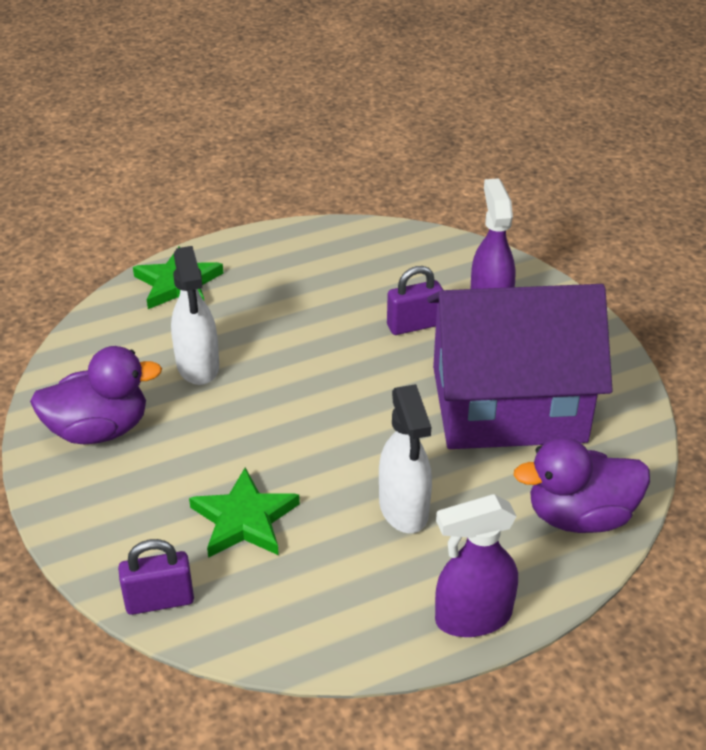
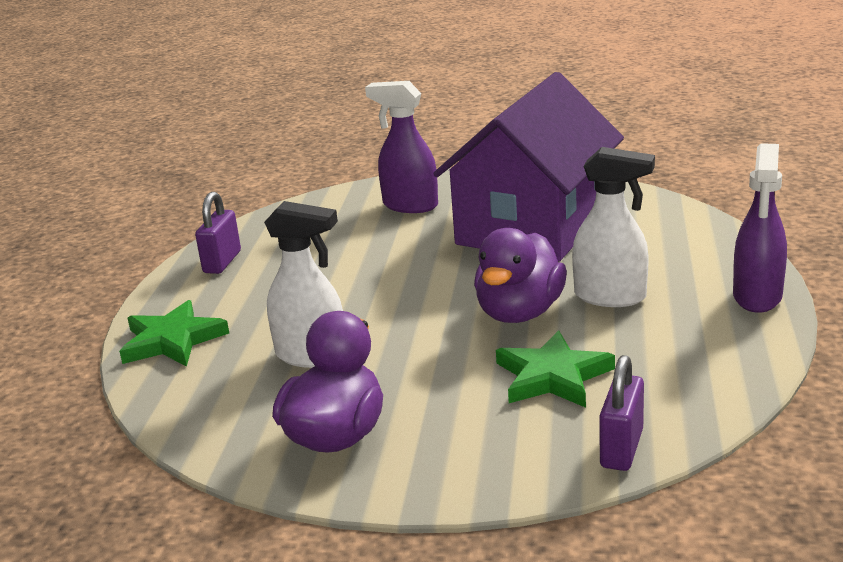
camera: 55 degrees left, 15 degrees down
(414, 325) = (392, 240): purple padlock -> purple padlock (222, 262)
(580, 516) = (682, 230): purple duck -> purple duck (519, 313)

